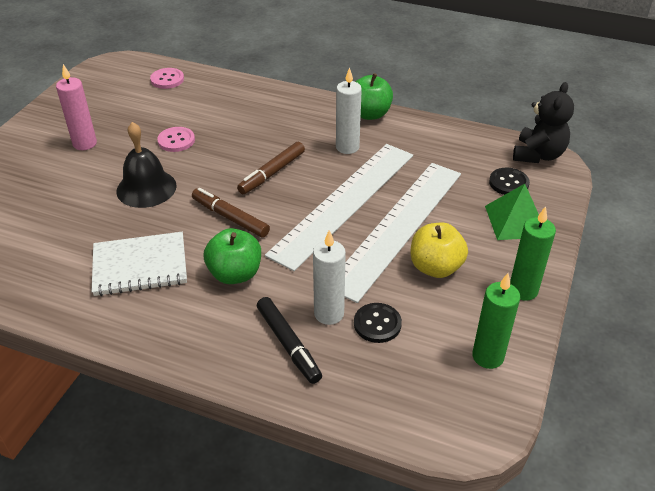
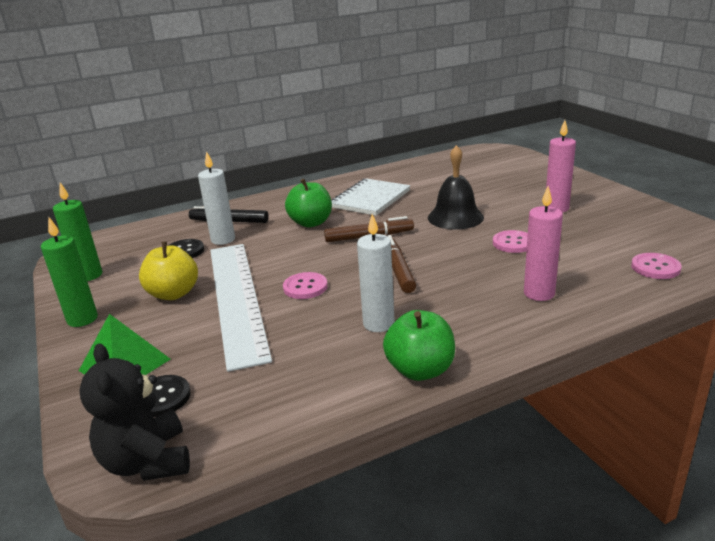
camera: 135 degrees right, 15 degrees down
(245, 107) = (539, 293): none -> pink candle
(344, 203) = (305, 287): white ruler -> pink button

